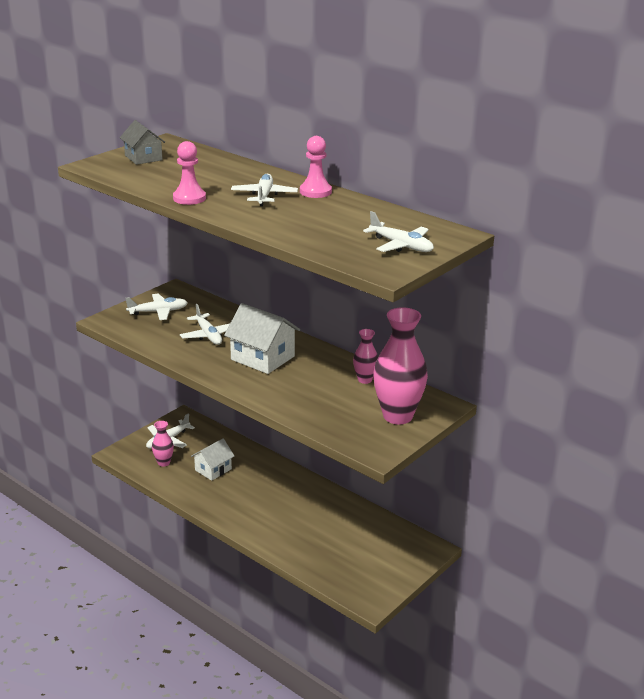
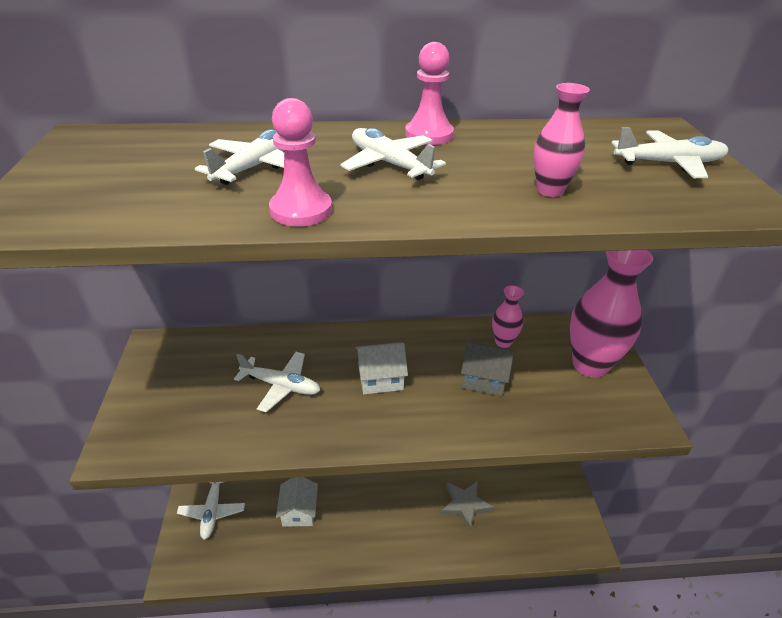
camera: 45 degrees left, 10 degrees up
(143, 158) = (90, 173): grey house -> grey house (484, 379)
(158, 312) = (174, 390): white plane -> white plane (256, 167)
(163, 463) = (240, 543): pink vase -> pink vase (550, 190)
(262, 358) = (380, 378): white house -> white house, size x0.64
(318, 531) = (465, 505): none -> grey star

